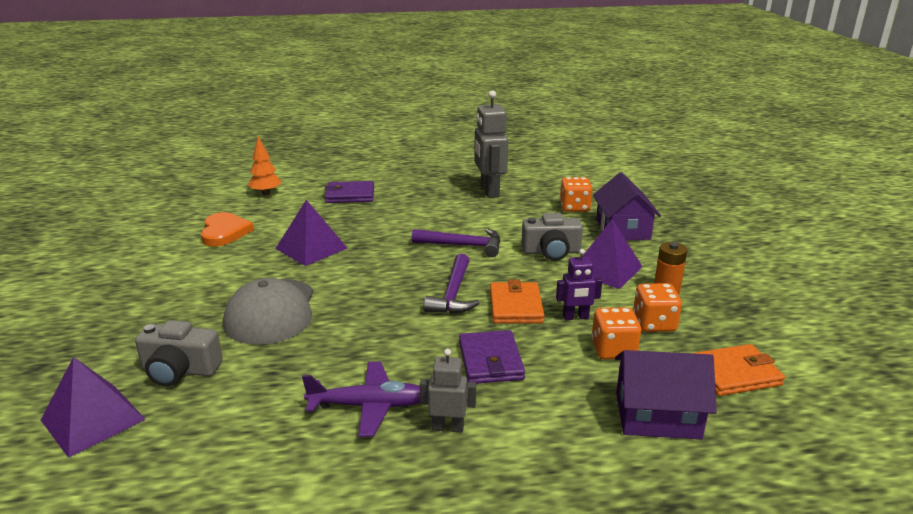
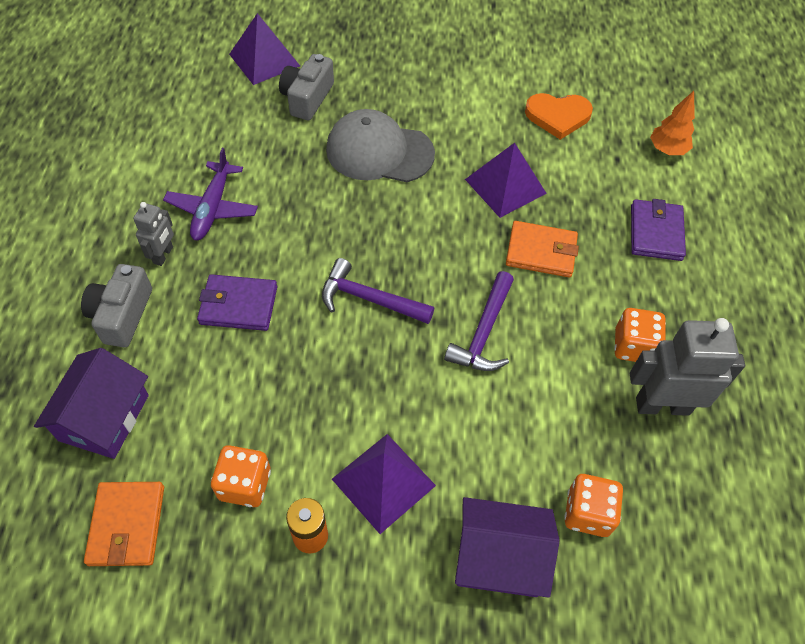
camera: 100 degrees right, 30 degrees up
(515, 306) = (326, 352): orange wallet -> orange wallet (541, 252)
(551, 252) = (446, 430): grey camera -> grey camera (122, 315)
(575, 317) = (286, 405): purple robot -> none
(613, 350) = (213, 420): orange dice -> orange dice (633, 346)

